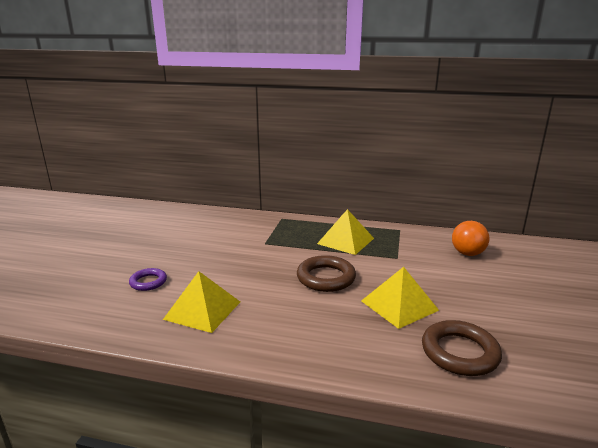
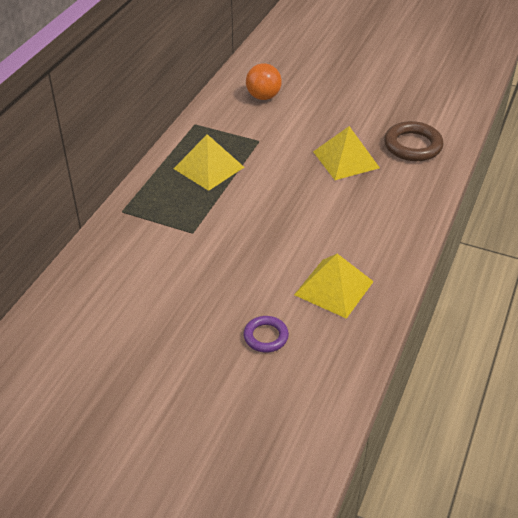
camera: 80 degrees left, 20 degrees up
(326, 278) = (288, 195): brown ring -> none

